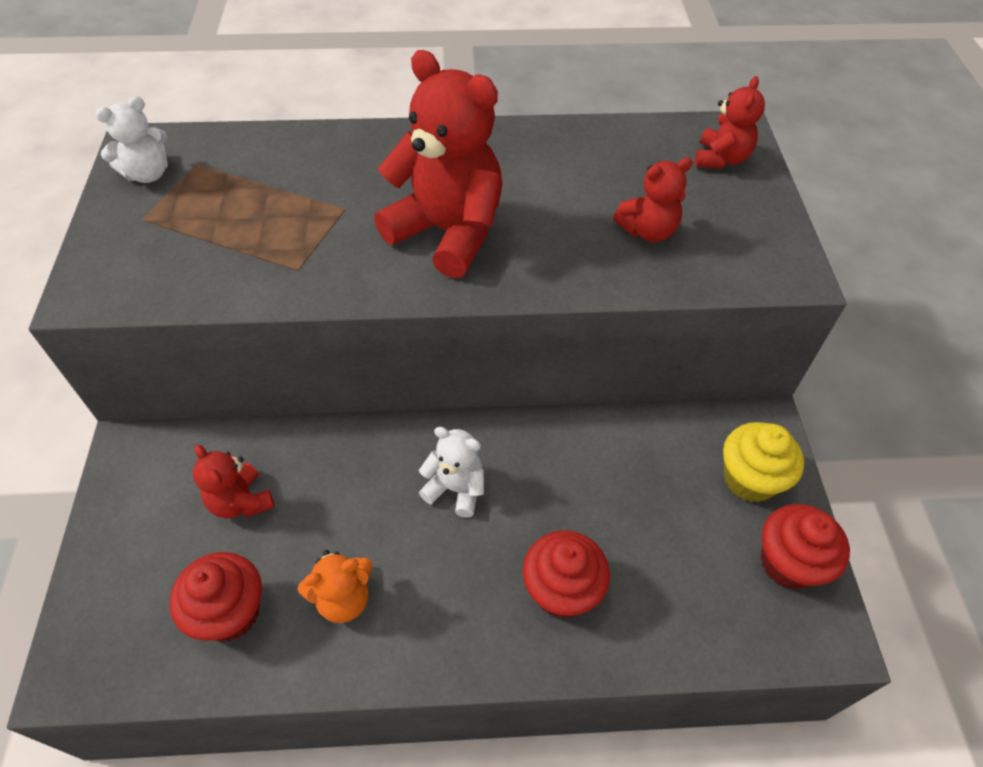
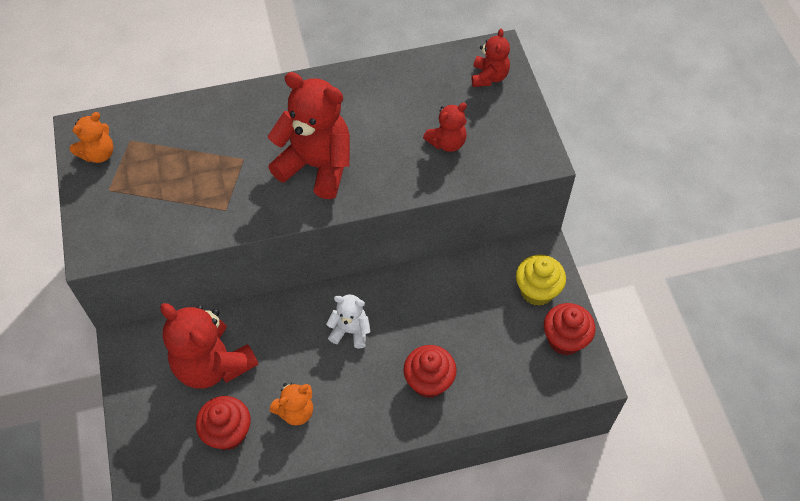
camera: 10 degrees left, 5 degrees up
(148, 174) = (98, 154): white teddy bear -> orange teddy bear
(241, 501) = (213, 364): red teddy bear -> red teddy bear, size x1.91

